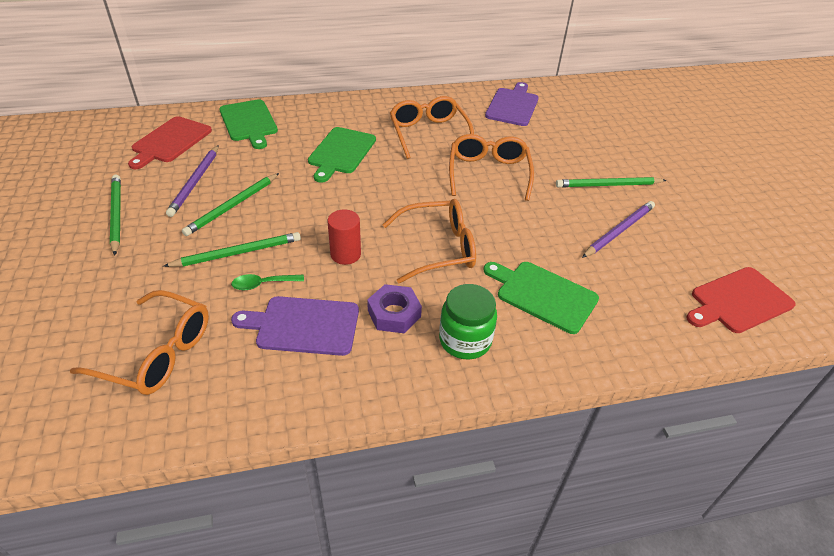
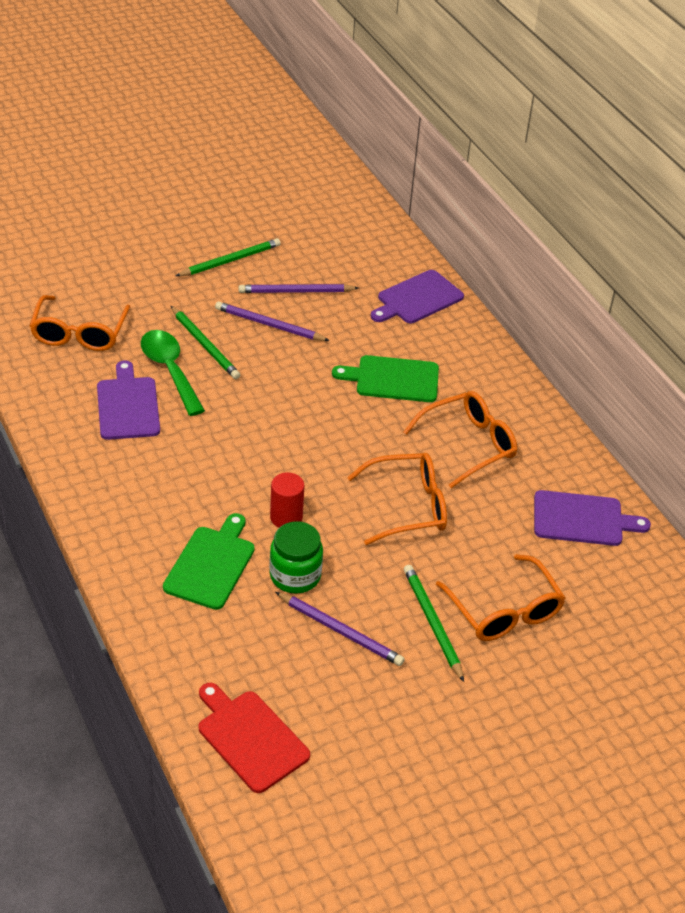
camera: 75 degrees right, 0 degrees up
(170, 141) = (355, 256): red cutting board -> none
(232, 206) = (269, 325): green pencil -> purple pencil
(249, 122) = (417, 298): green cutting board -> purple cutting board
(263, 284) = (170, 370): green spoon -> green spoon, size x1.92
(345, 254) = (225, 414): red cylinder -> red cylinder (286, 517)
(394, 313) = (156, 459): purple nut -> none
(439, 248) = (256, 479): orange glasses -> orange glasses (504, 611)
(465, 340) = (135, 511): green jar -> green jar (295, 575)

